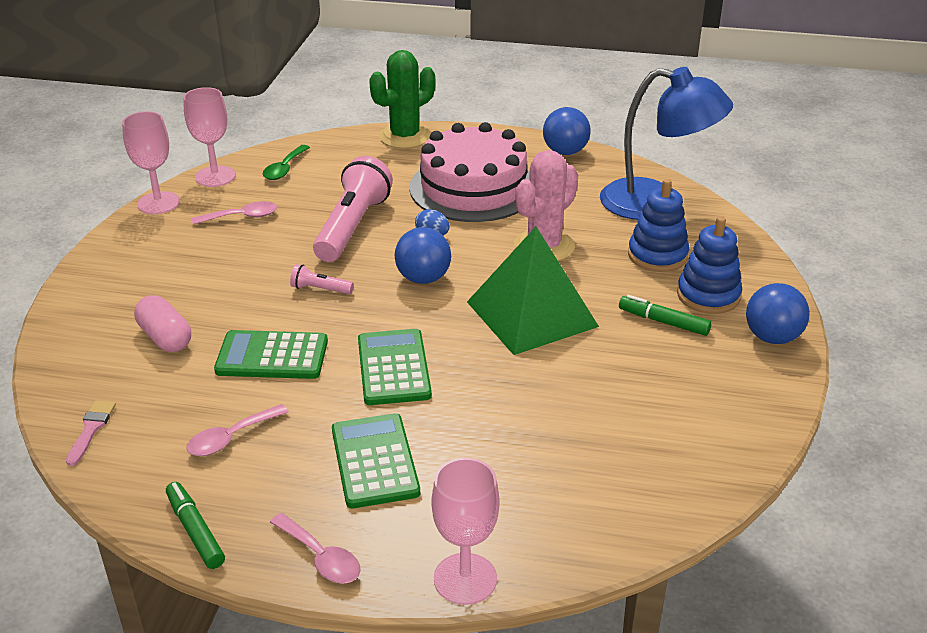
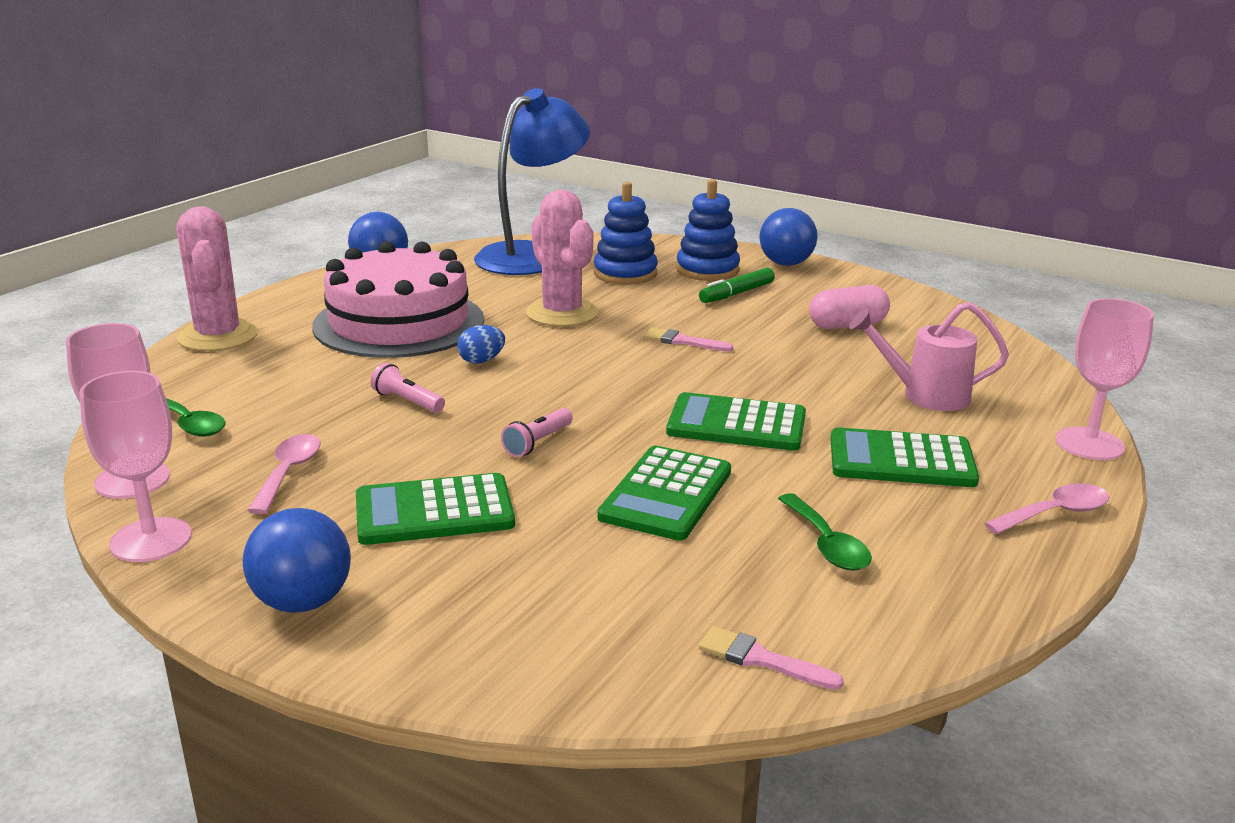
camera: 70 degrees left, 10 degrees down
(165, 337) = (564, 571): pink capsule -> pink capsule (847, 325)
(195, 531) = (1002, 590): green marker -> none
(217, 276) = (434, 511): none -> green calculator
(231, 438) = (827, 544): pink spoon -> green spoon
(352, 226) = (407, 401): pink flashlight -> pink flashlight, size x0.43
(405, 137) = (218, 336): green cactus -> pink cactus
(423, 278) = (569, 380): blue ball -> blue ball (303, 602)
(509, 464) = (925, 395): none -> pink watering can
(531, 314) = (683, 341): green pyramid -> pink brush

